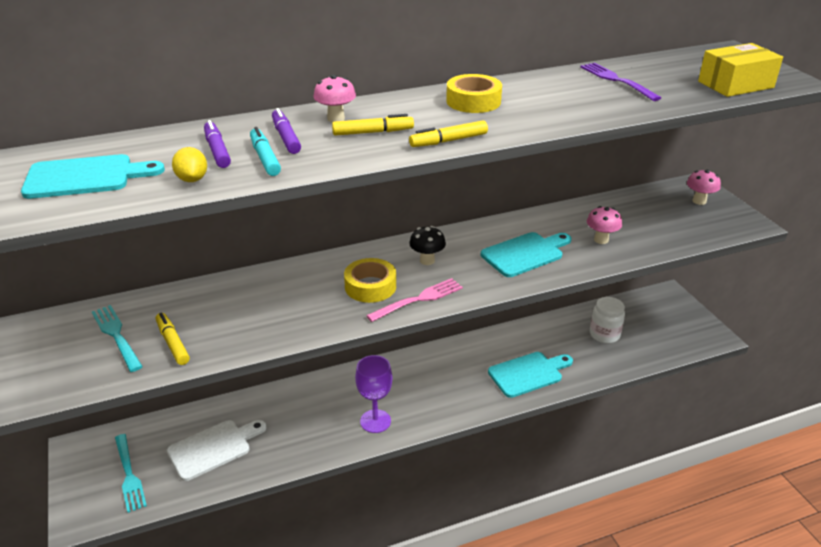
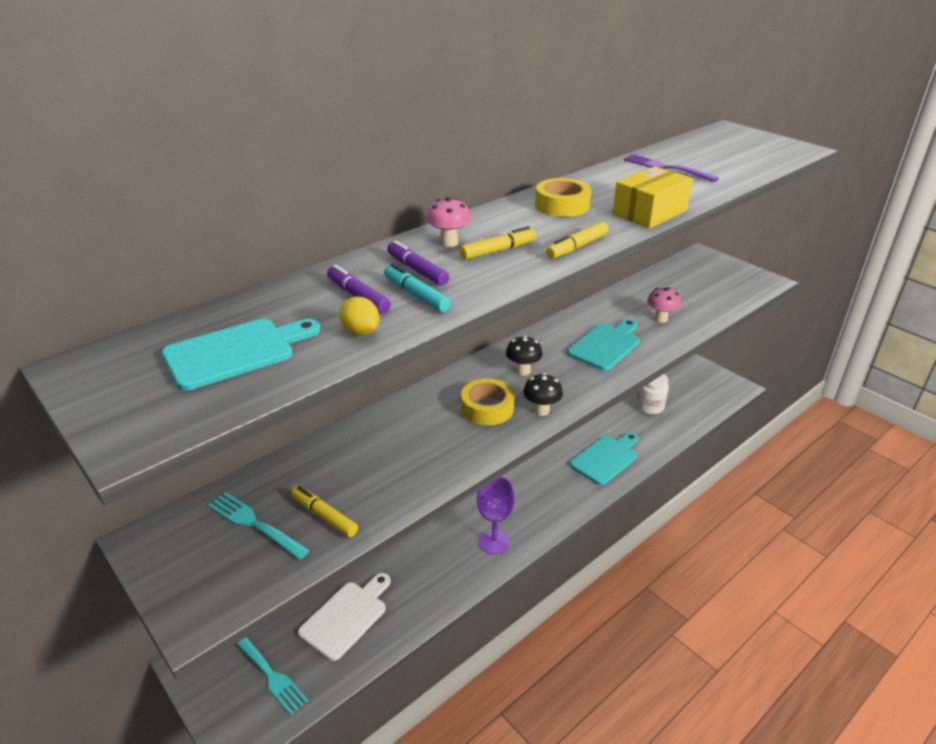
camera: 20 degrees left, 0 degrees up
(418, 299) = (541, 410): pink fork -> black mushroom
(699, 201) = (714, 269): pink mushroom -> none
(735, 84) = (762, 158): yellow box -> yellow box (649, 212)

